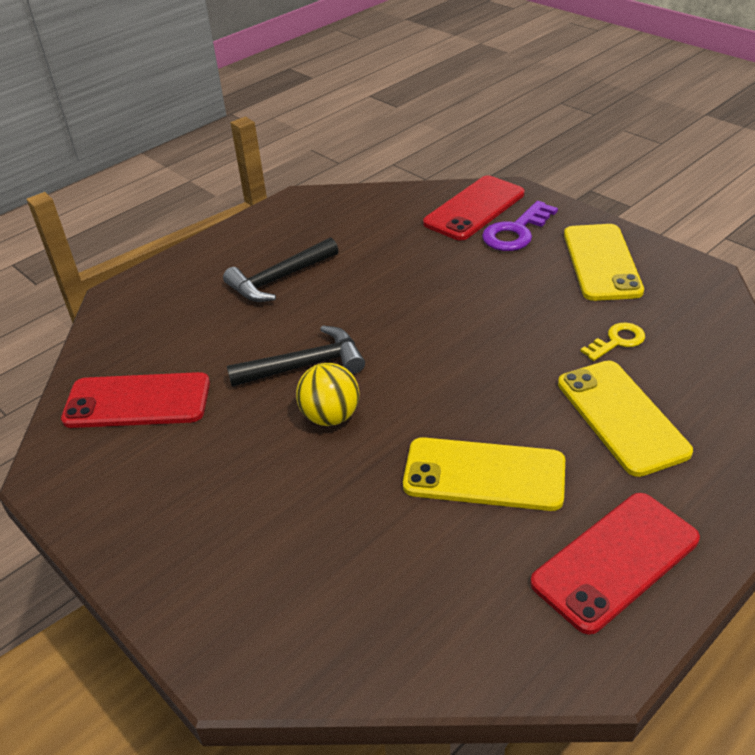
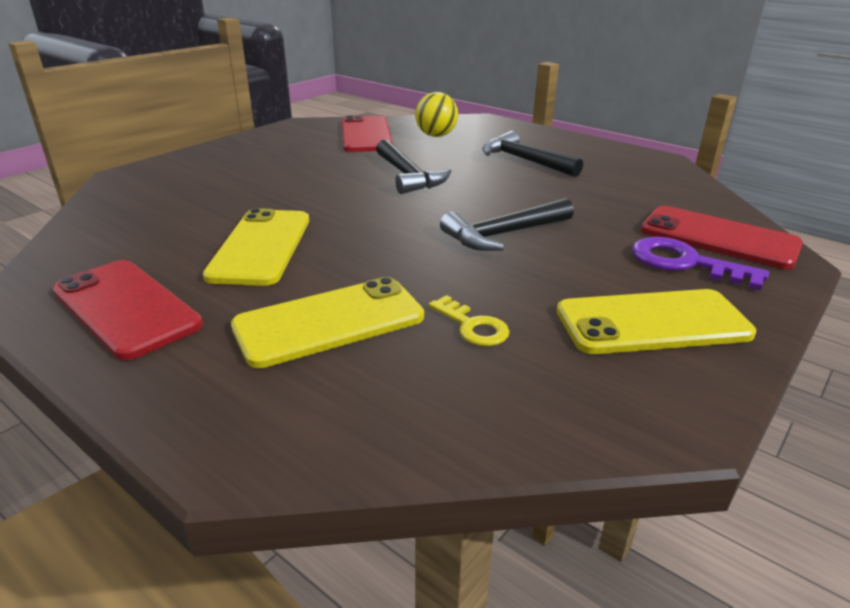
camera: 80 degrees right, 10 degrees down
(330, 416) = (345, 188): yellow ball -> yellow ball (436, 136)
(462, 311) = (504, 234): none -> black hammer

